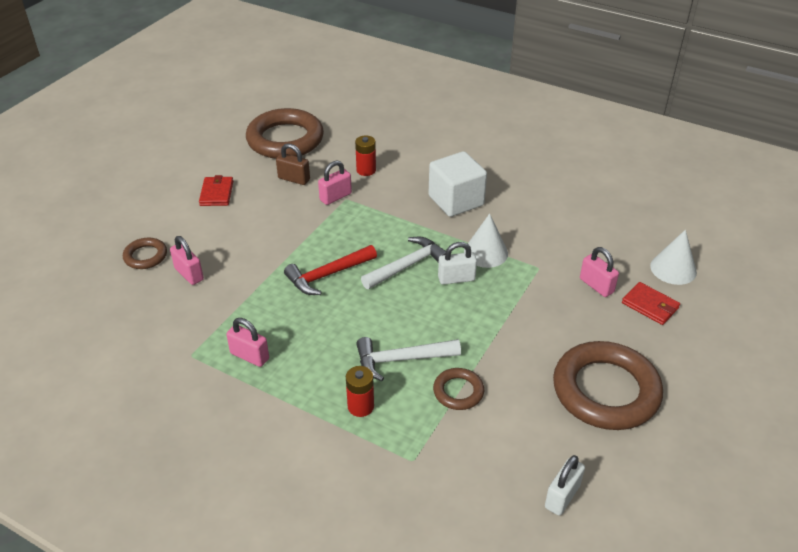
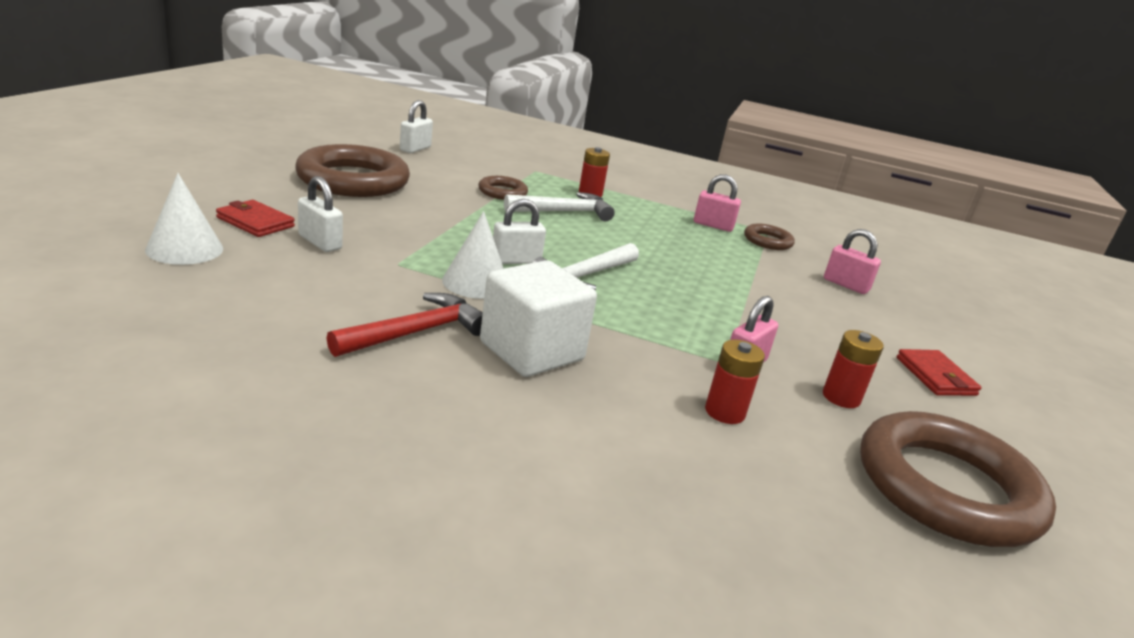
camera: 165 degrees right, 15 degrees down
(145, 256) = (918, 304): brown ring -> brown ring (767, 241)
(294, 179) = (841, 397): brown padlock -> red battery
(327, 275) = (683, 274): red hammer -> red hammer (416, 332)
(596, 285) = (320, 242): pink padlock -> white padlock

